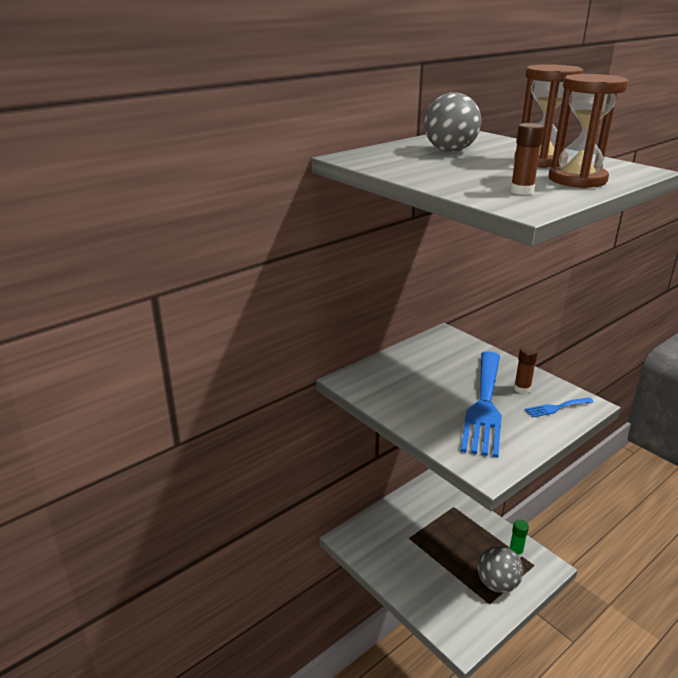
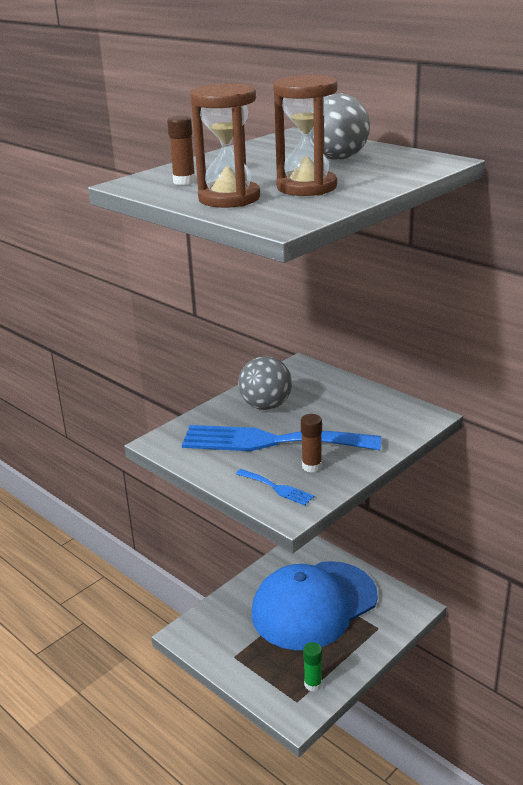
camera: 85 degrees right, 0 degrees up
(426, 541) = (314, 605): none -> blue cap
(497, 584) = (262, 664): grey ball -> grey ball (266, 406)
(556, 408) = (277, 488): blue fork -> blue fork turned 150 degrees clockwise

